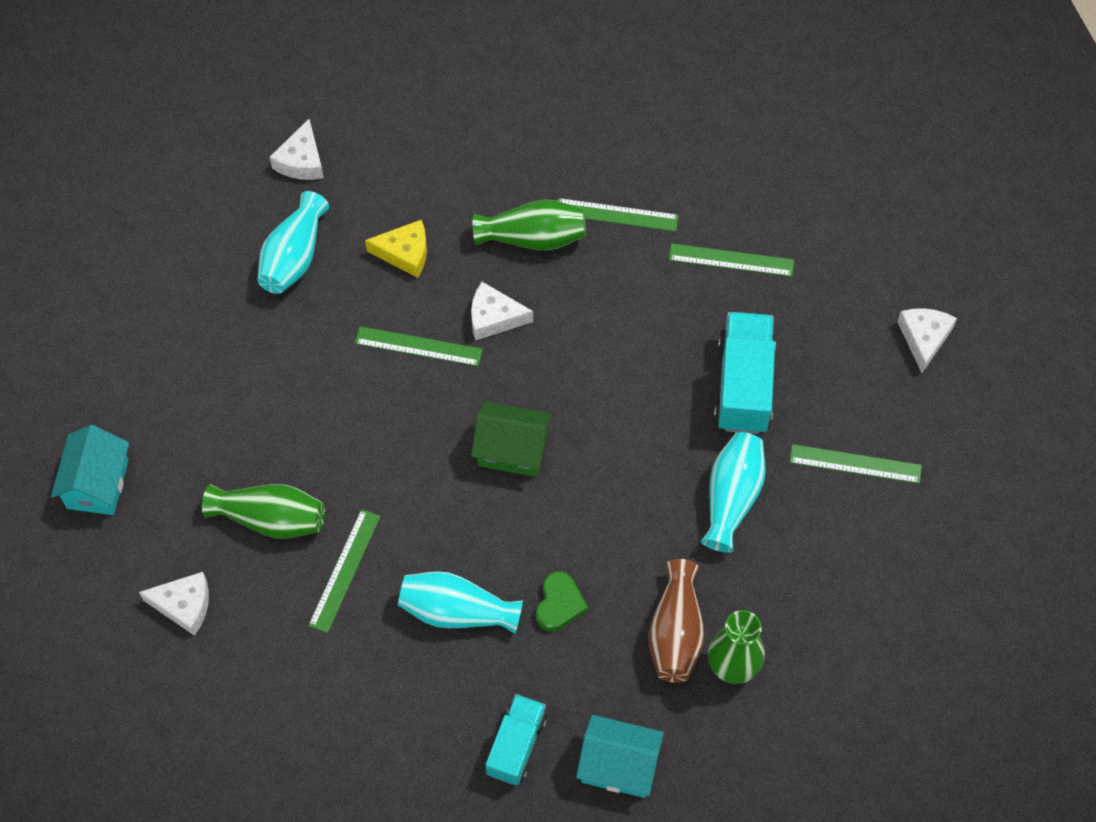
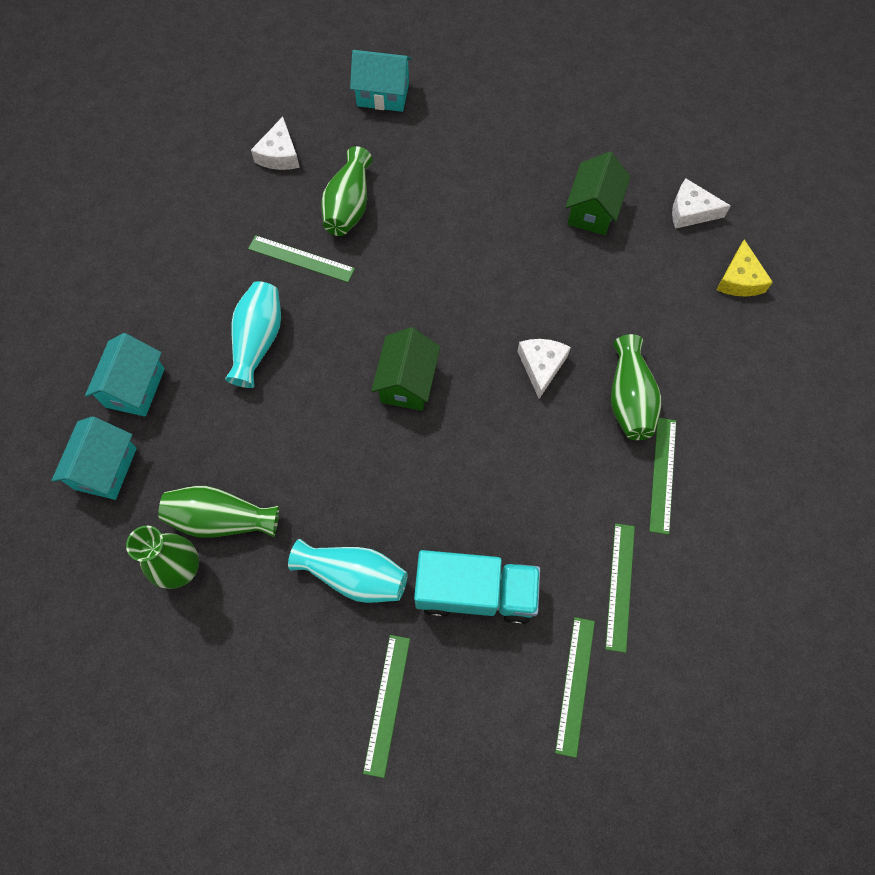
camera: 90 degrees right, 5 degrees up
(294, 257) = (592, 210): turquoise vase -> green house
(405, 253) = (603, 293): yellow cheese -> yellow cheese (739, 279)
(418, 346) = (509, 306): green ruler -> green ruler (575, 685)
(516, 746) = (135, 387): turquoise truck -> turquoise house
(559, 604) = (257, 421): green heart -> none
(675, 633) = (222, 519): brown vase -> green vase
(924, 338) = (536, 794): white cheese -> none

